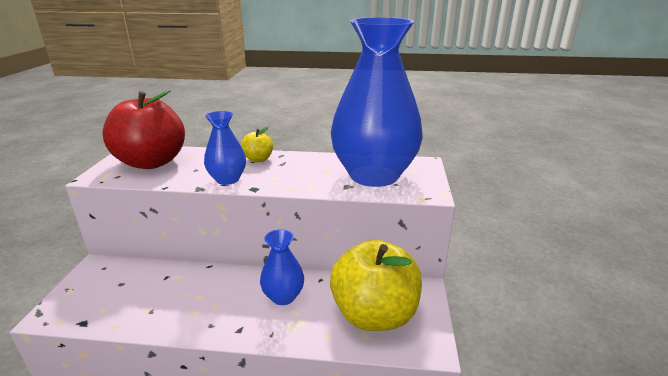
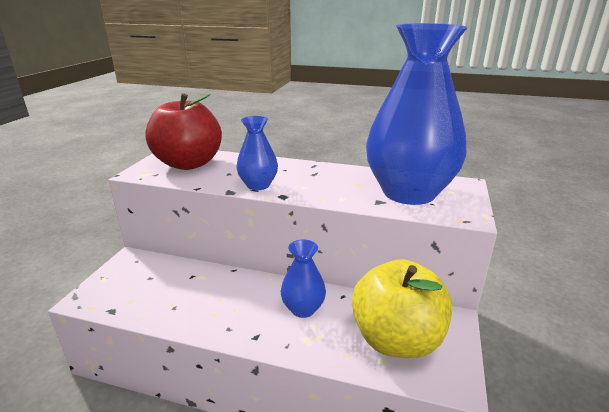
camera: 10 degrees right, 0 degrees up
(258, 159) = (290, 168): yellow apple -> none

